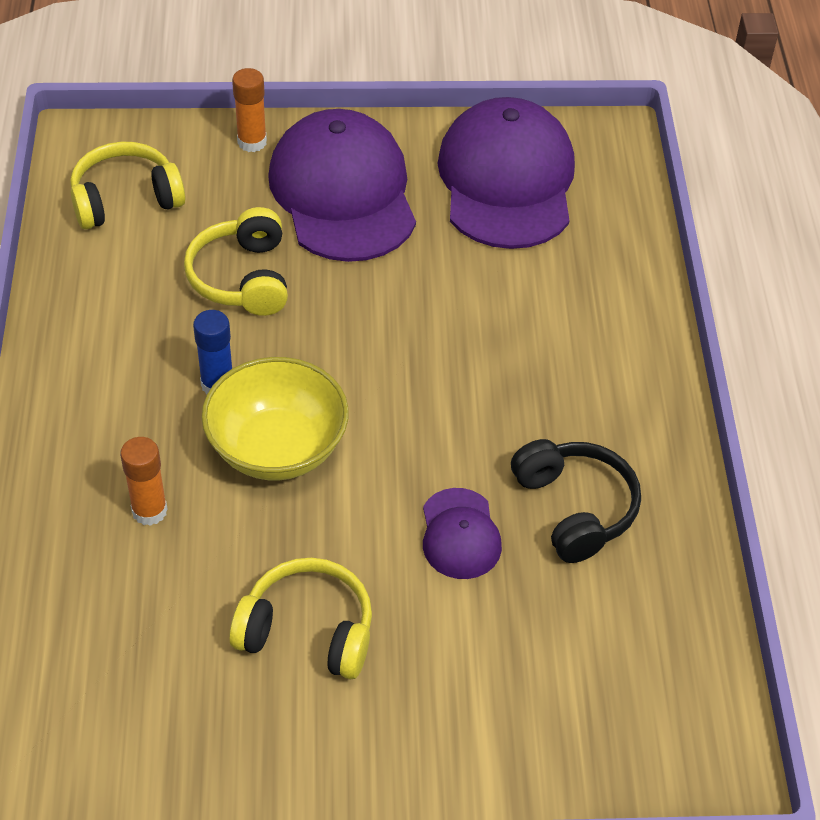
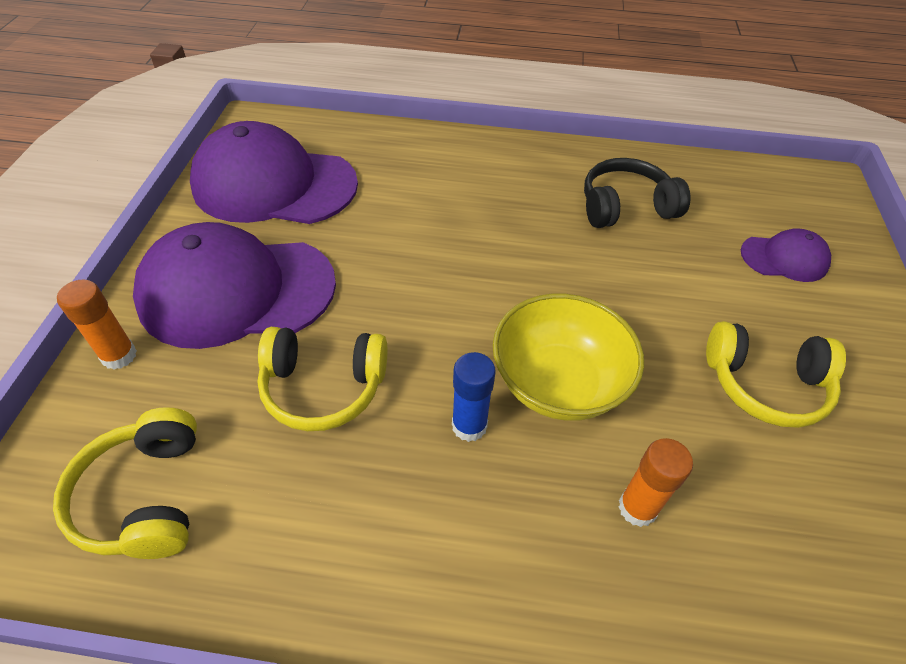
camera: 80 degrees left, 0 degrees up
(307, 631) = (765, 385): yellow headphones -> yellow headphones turned 105 degrees counterclockwise
(460, 534) = (653, 272): purple cap -> purple cap (784, 258)

